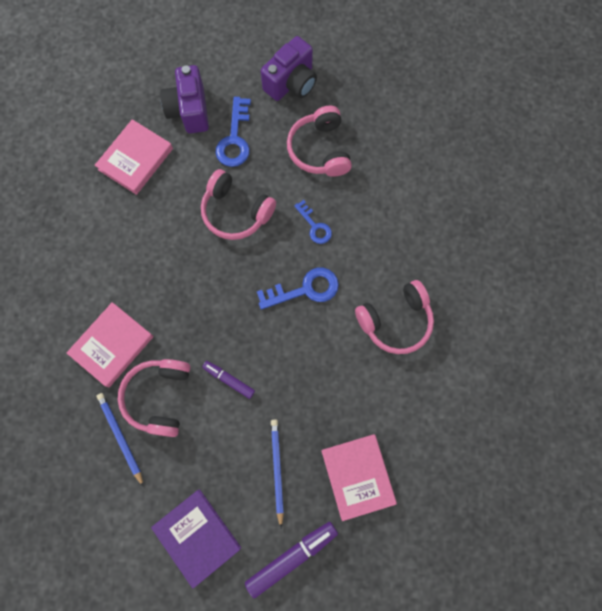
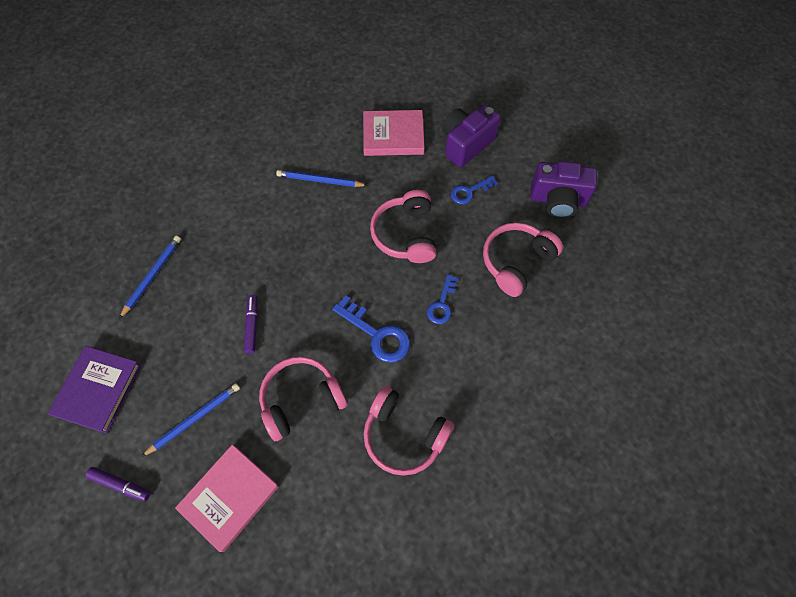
camera: 55 degrees right, 10 degrees down
(112, 345) = (226, 220): pink book -> none
(133, 244) = (320, 180): none -> blue pencil
(159, 397) = (203, 282): pink headphones -> pink headphones (301, 399)
(235, 139) = (469, 191): blue key -> blue key, size x0.63
(292, 556) = (120, 484): purple marker -> purple marker, size x0.61

